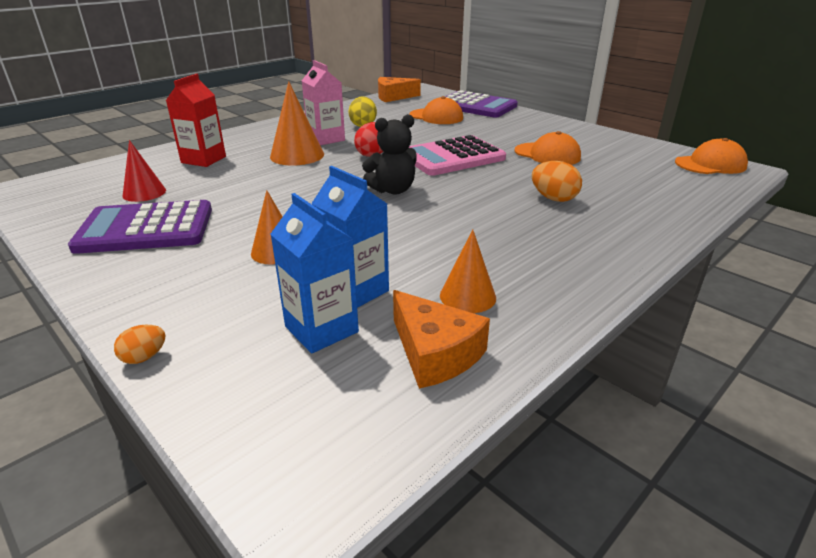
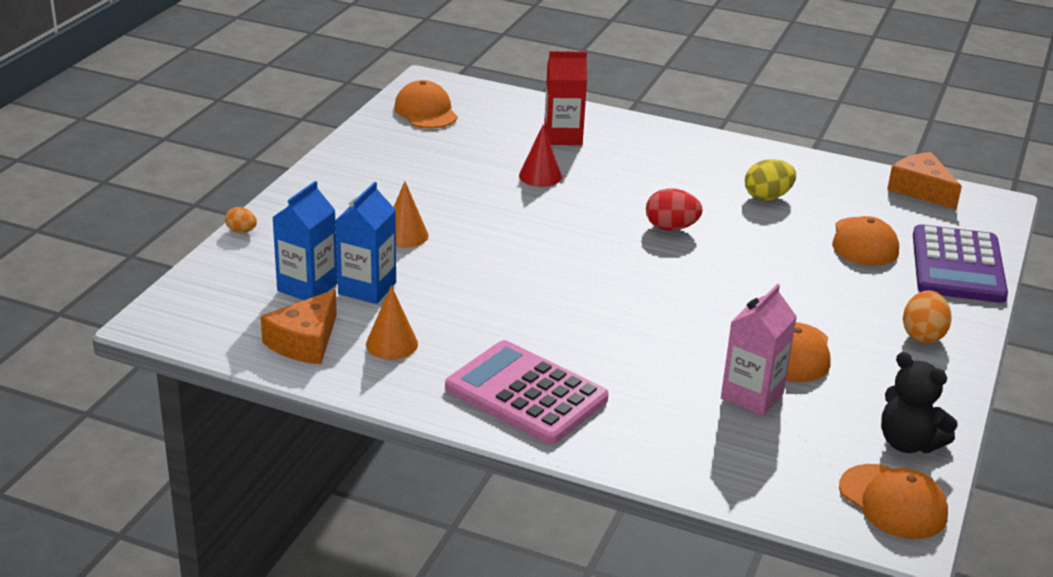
camera: 65 degrees right, 0 degrees up
(69, 199) = (426, 111): none -> orange cap
(144, 193) = (464, 137): red cone -> red cone (540, 176)
(146, 228) = (401, 165): purple calculator -> none
(297, 155) = (623, 183): orange cone -> none
(326, 139) = (691, 186): pink carton -> pink carton (752, 396)
(392, 190) = (578, 263): black teddy bear -> black teddy bear (908, 443)
(452, 157) = (713, 282): pink calculator -> pink calculator (526, 394)
(553, 198) = (642, 370): orange egg -> orange egg (922, 335)

